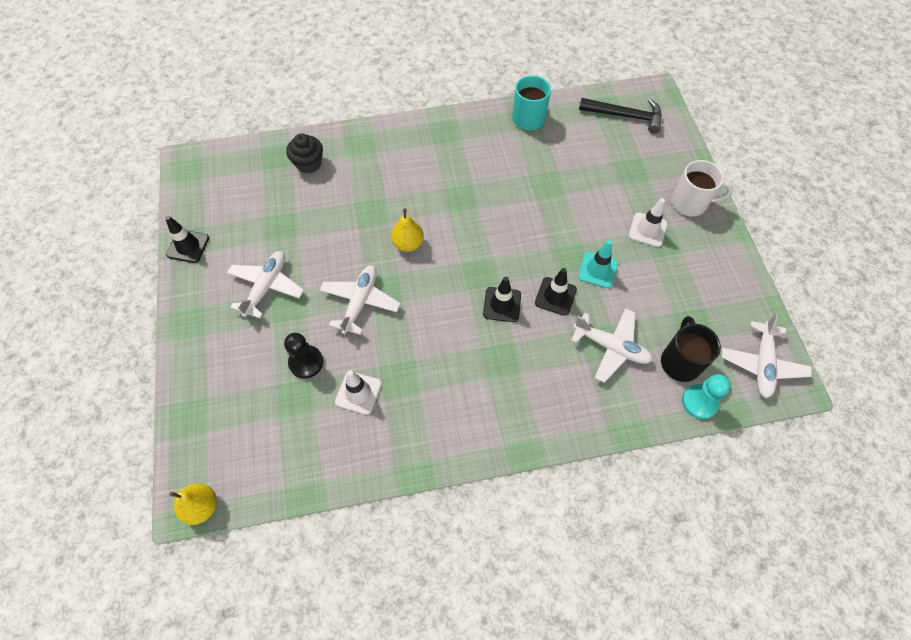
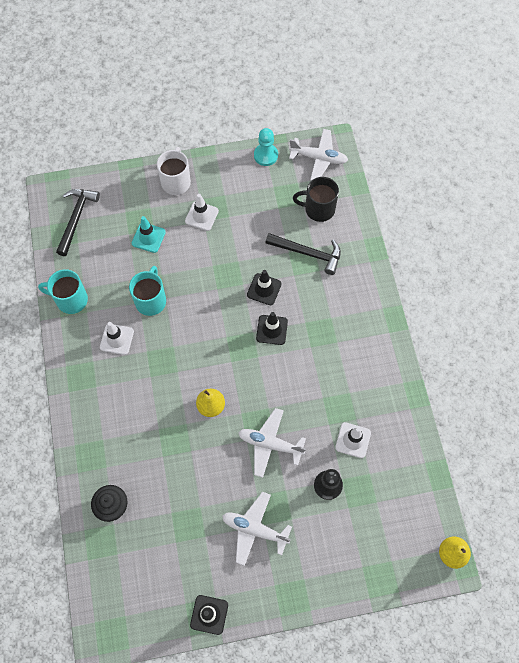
camera: 90 degrees left, 5 degrees up
(485, 158) = (117, 339): none -> white traffic cone
(532, 185) = (151, 300): none -> turquoise mug
(597, 270) = (239, 256): turquoise traffic cone -> turquoise traffic cone (148, 237)
(611, 347) = (308, 253): white plane -> black hammer
(699, 402) = (349, 201): turquoise pawn -> turquoise pawn (266, 155)

